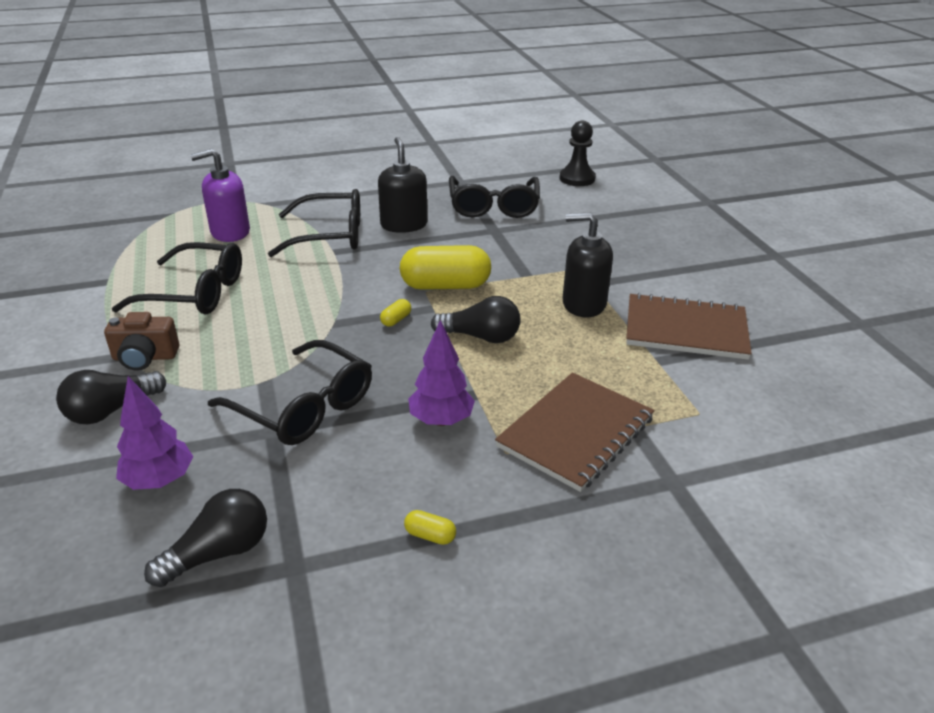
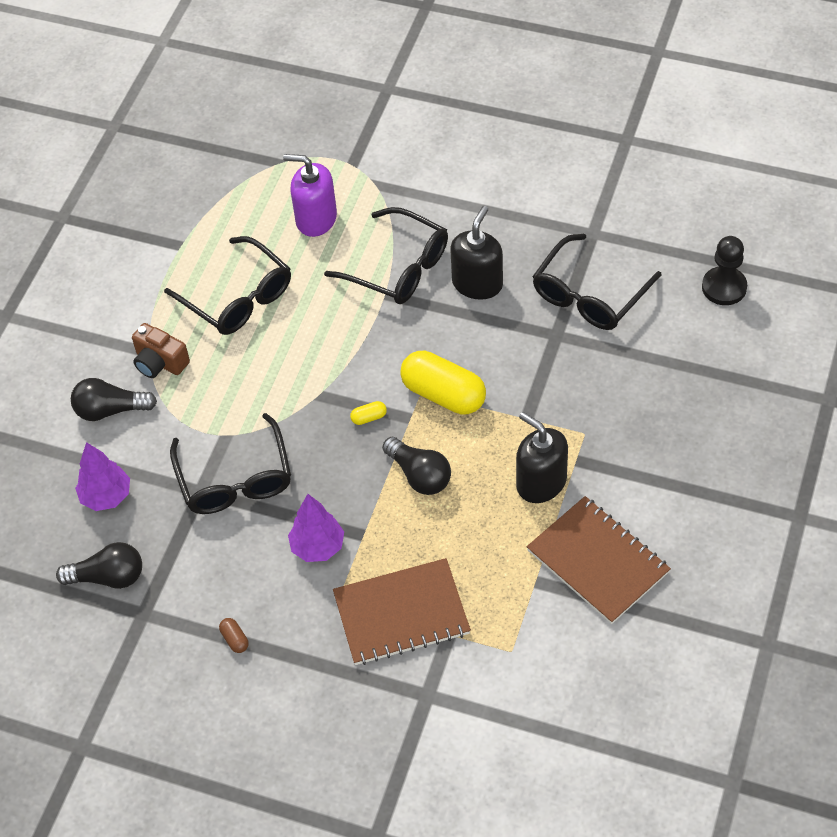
camera: 40 degrees right, 20 degrees up
(430, 535) = (235, 639): yellow capsule -> brown capsule

